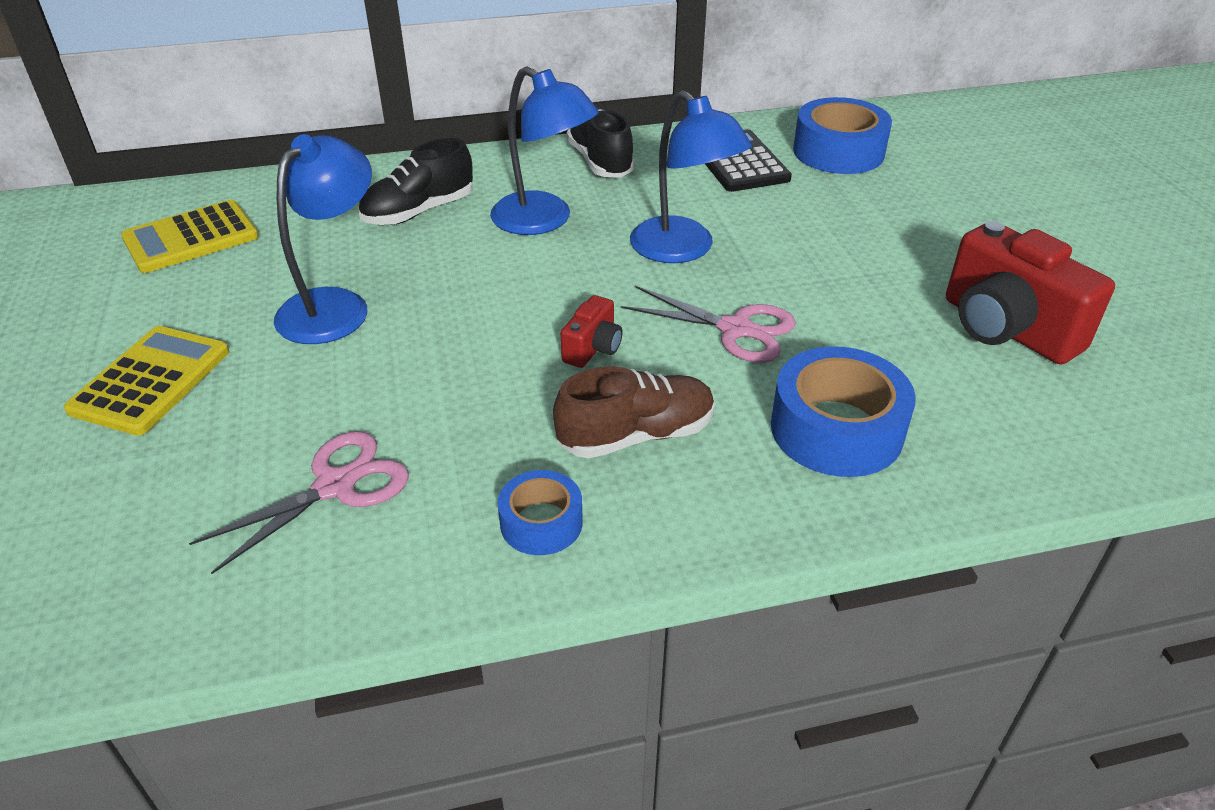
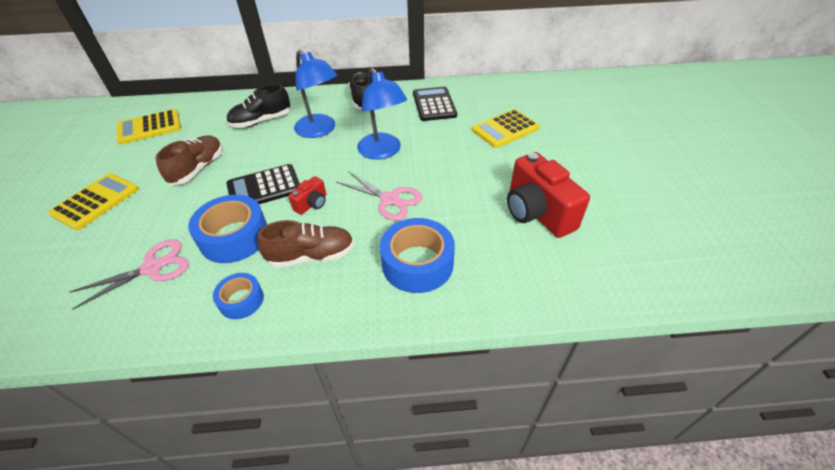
camera: 10 degrees right, 5 degrees up
(334, 305) = (198, 169): blue lamp -> brown shoe
(485, 328) = (264, 188): none -> black calculator
(838, 152) = (489, 102): blue tape -> blue tape (234, 237)
(888, 196) = (505, 129): none -> yellow calculator

